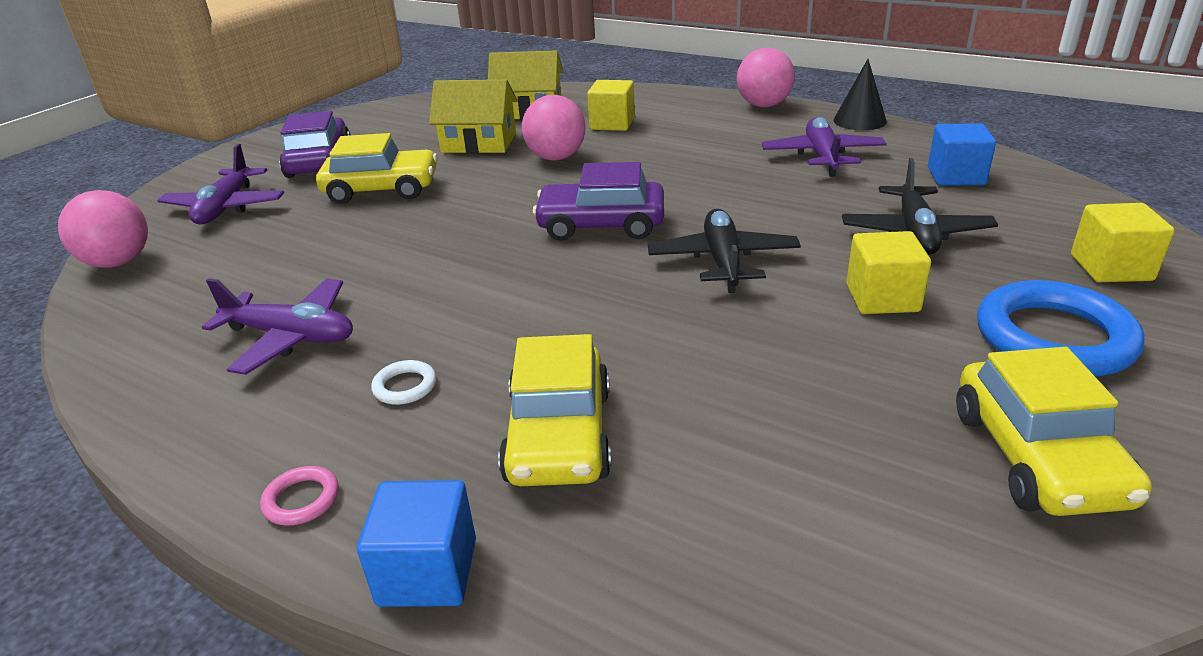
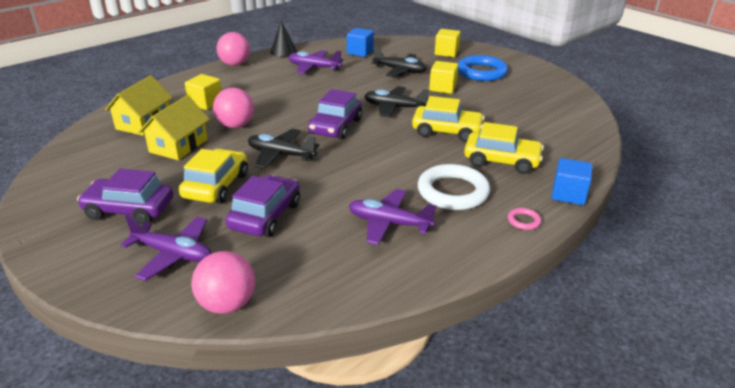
camera: 75 degrees left, 0 degrees up
(291, 337) = (389, 223): purple plane -> purple plane turned 105 degrees counterclockwise
(310, 237) = (265, 216): none -> purple car
(405, 386) = (453, 192): white ring -> white ring, size x2.34
(481, 207) = (281, 155): none -> black plane
(1037, 457) = (537, 92): yellow car -> yellow car (447, 131)

